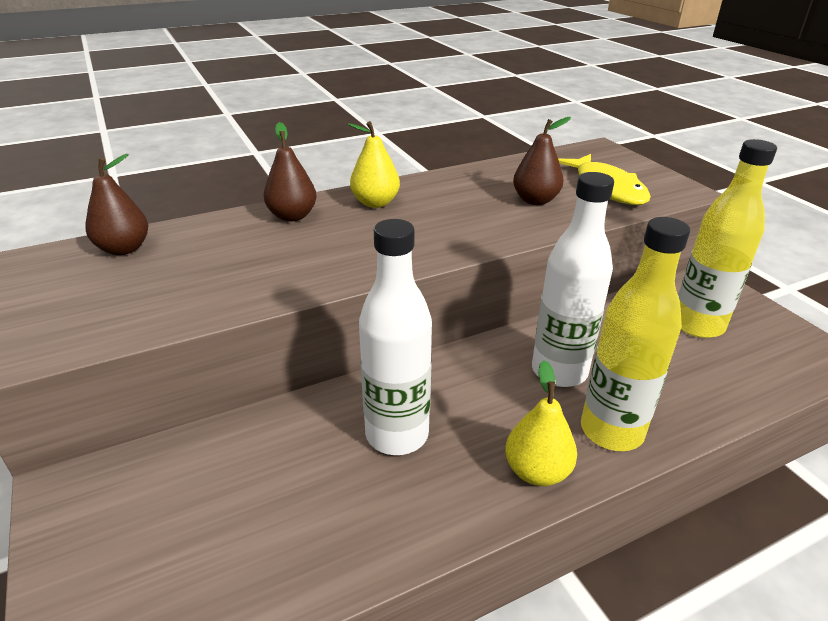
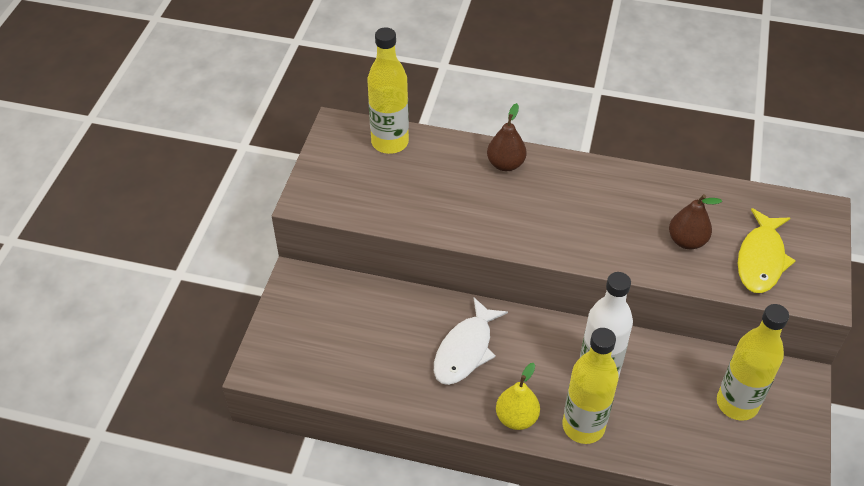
camera: 40 degrees right, 15 degrees up
(124, 249) = (390, 142): brown pear -> yellow bottle
(375, 203) = (570, 180): yellow pear -> none
(397, 435) = (465, 350): white bottle -> white fish

